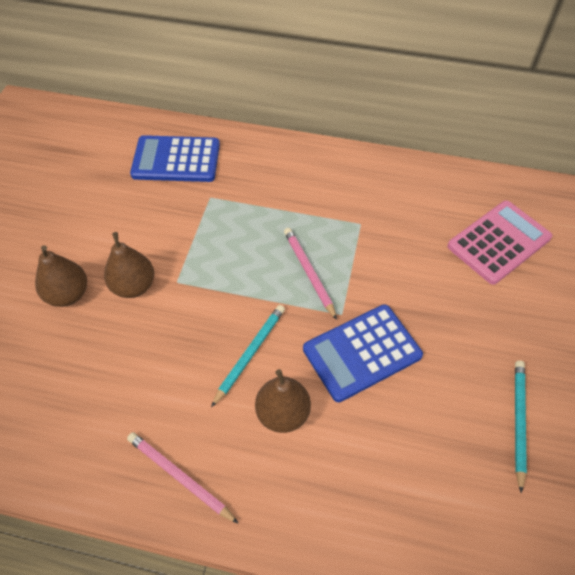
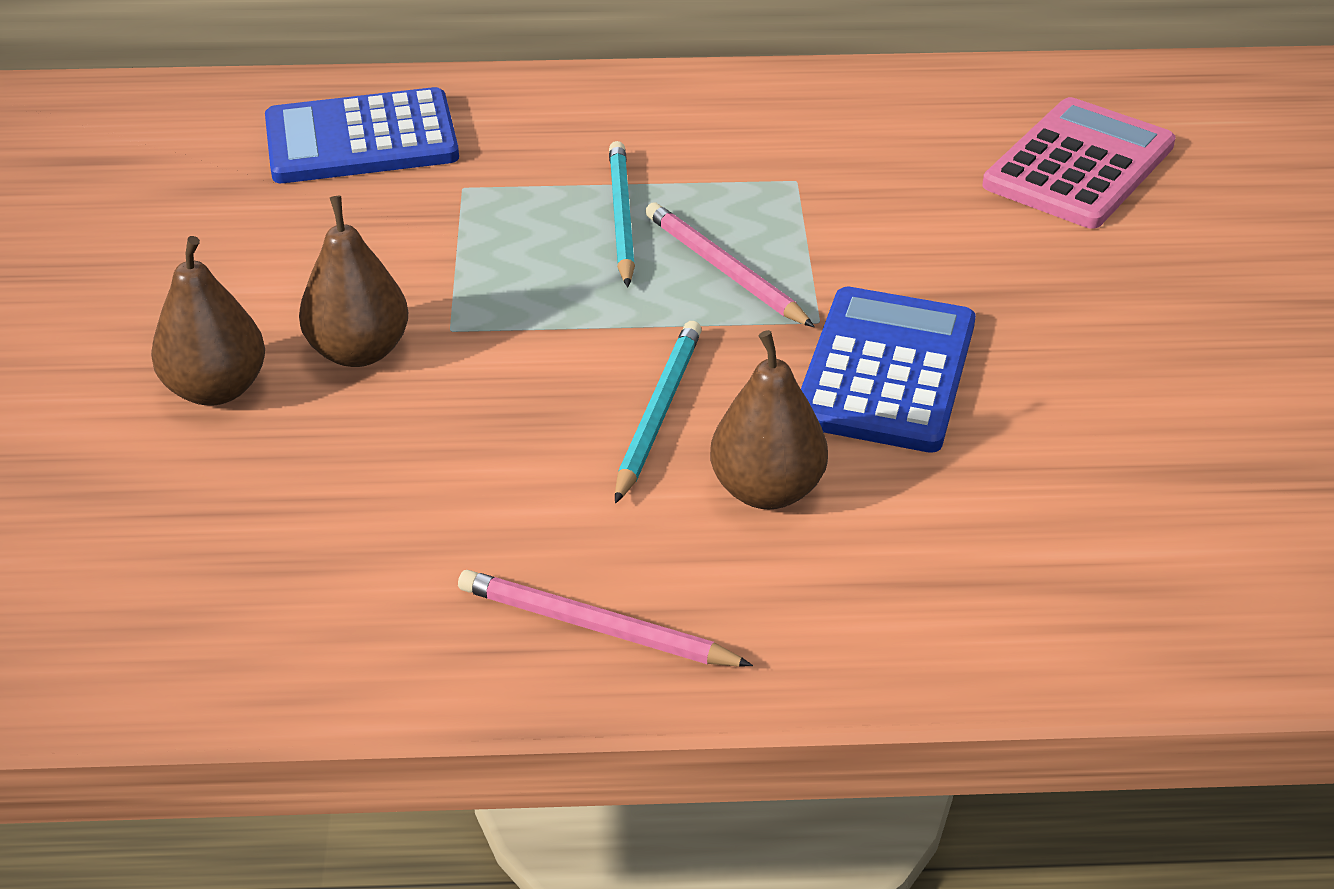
camera: 15 degrees left, 15 degrees down
(362, 352) = (885, 371): blue calculator -> blue calculator turned 150 degrees clockwise
(518, 422) = (1229, 417): turquoise pencil -> turquoise pencil (621, 217)

